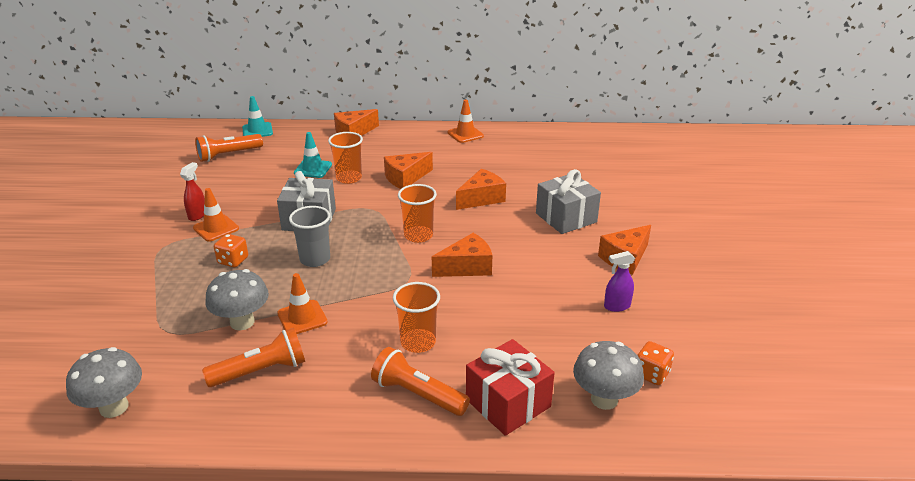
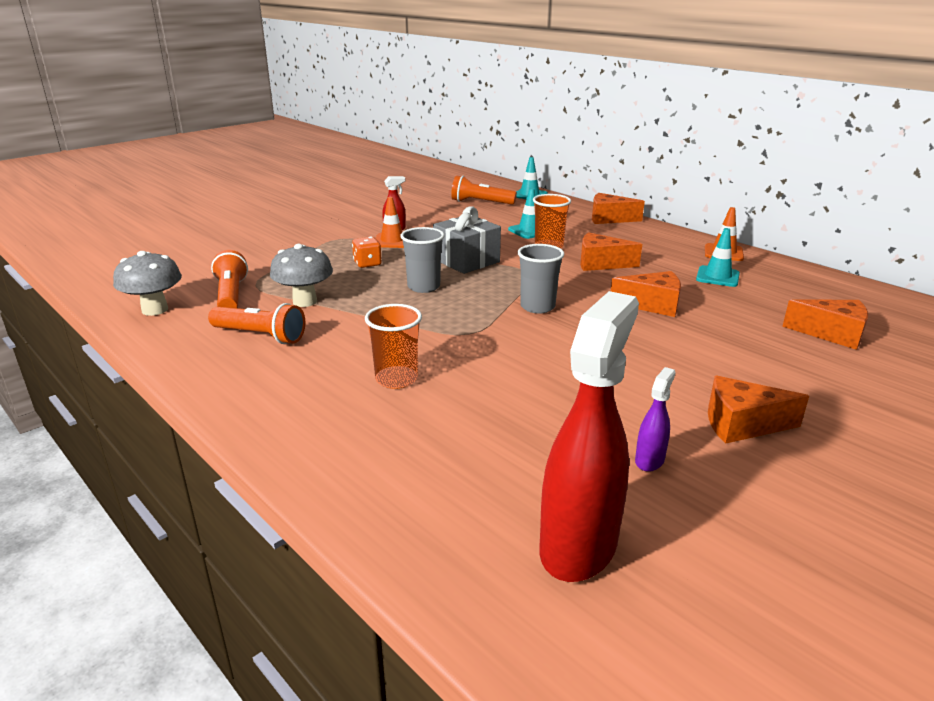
camera: 45 degrees right, 5 degrees down
(302, 318) = (346, 318): orange traffic cone -> none
(418, 235) = (537, 307): orange cup -> grey cup
(418, 394) = (328, 414): orange flashlight -> orange flashlight (231, 295)
(467, 267) = (540, 348): orange cheese -> orange cheese (831, 334)
(487, 157) = (717, 277): none -> turquoise traffic cone
(508, 403) = (384, 469): red gift -> none
(566, 218) = (726, 357): grey gift -> none
(604, 399) = (481, 530): grey mushroom -> none
(616, 306) = (649, 460): purple spray bottle -> purple spray bottle turned 90 degrees clockwise
(651, 374) = (578, 546): orange dice -> red spray bottle

